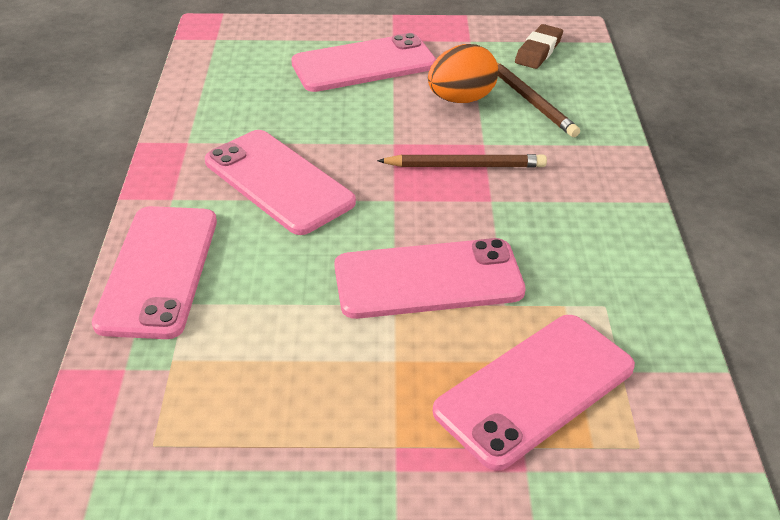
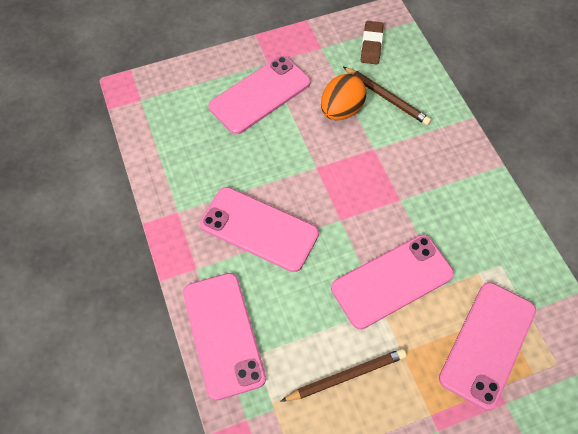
camera: 20 degrees left, 20 degrees up
(465, 165) = (371, 173): brown pencil -> brown pencil (346, 376)

